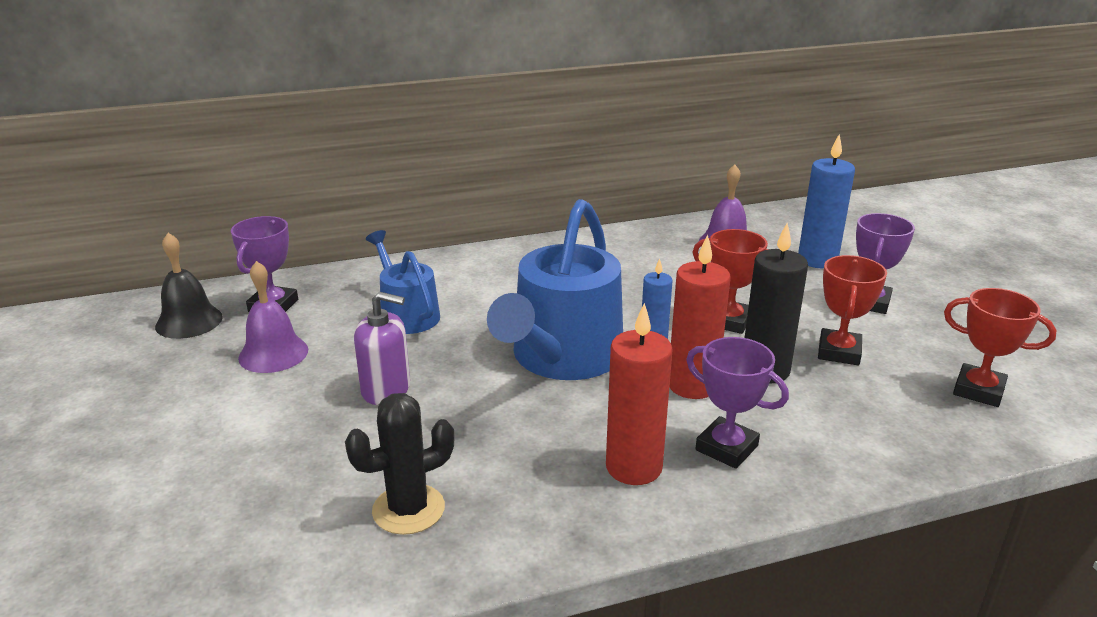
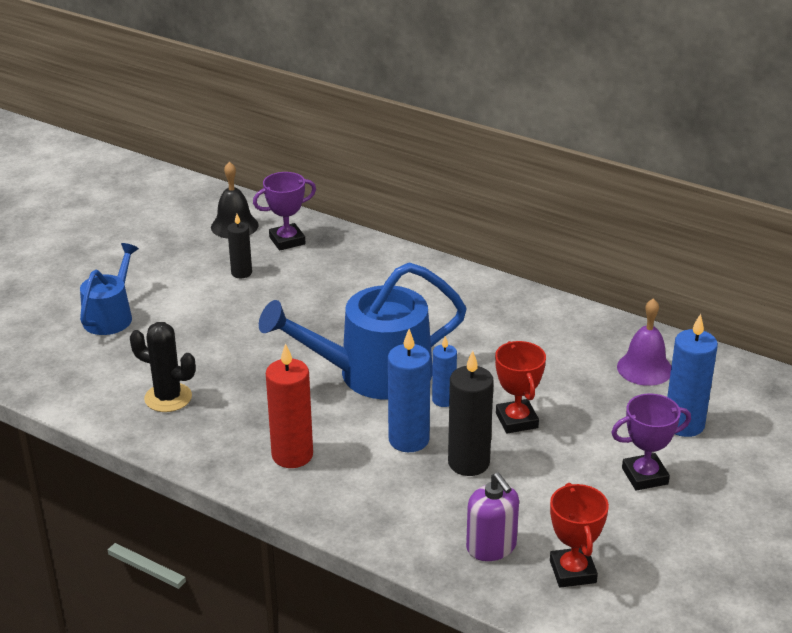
camera: 50 degrees right, 5 degrees up
(273, 353) = (241, 273): purple bell -> black candle
(386, 389) = (257, 330): purple soap dispenser -> purple soap dispenser (491, 547)
(406, 314) = (343, 290): blue watering can -> blue watering can (110, 316)
(692, 385) = (409, 440): red candle -> blue candle
(726, 448) = (355, 482): purple trophy -> none
(839, 352) = (540, 487): red trophy -> none

